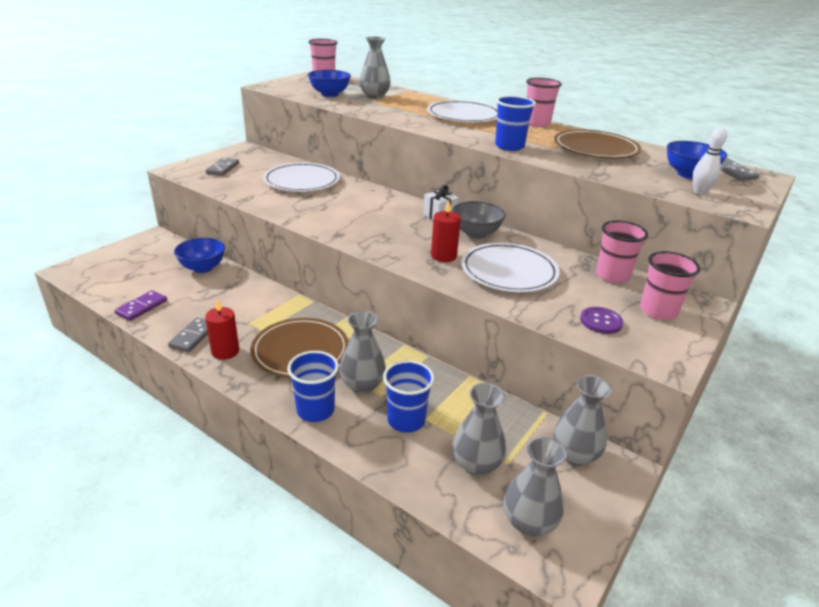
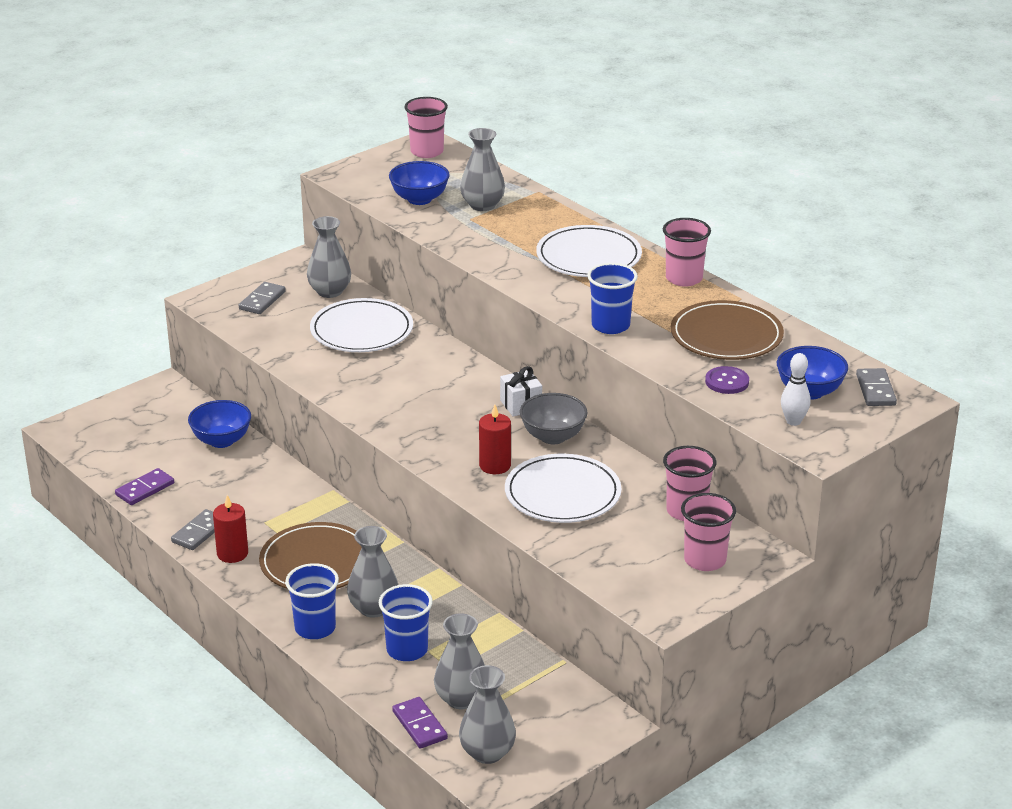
camera: 15 degrees right, 0 degrees up
(449, 500) = (420, 725): none -> purple domino
(574, 454) = (570, 704): grey vase -> grey vase (330, 291)
(601, 321) = (627, 565): purple button -> purple button (727, 382)

